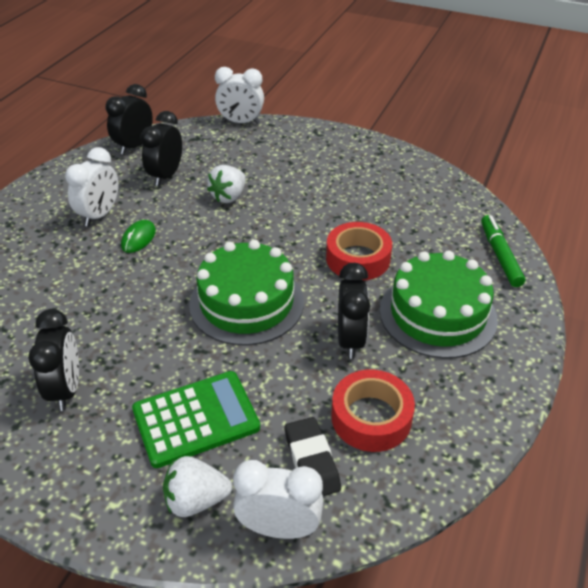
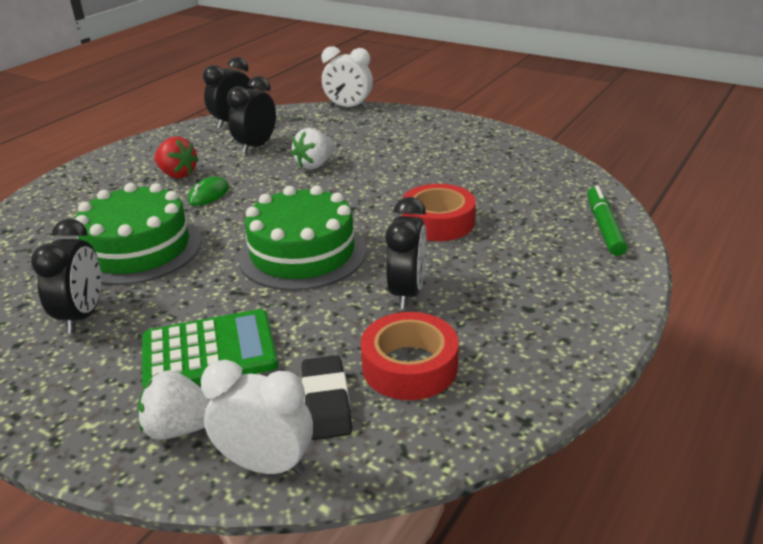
camera: 10 degrees right, 10 degrees down
(100, 215) = (177, 174): white clock -> red strawberry
(437, 314) = (516, 276): green cake -> green cake (138, 249)

